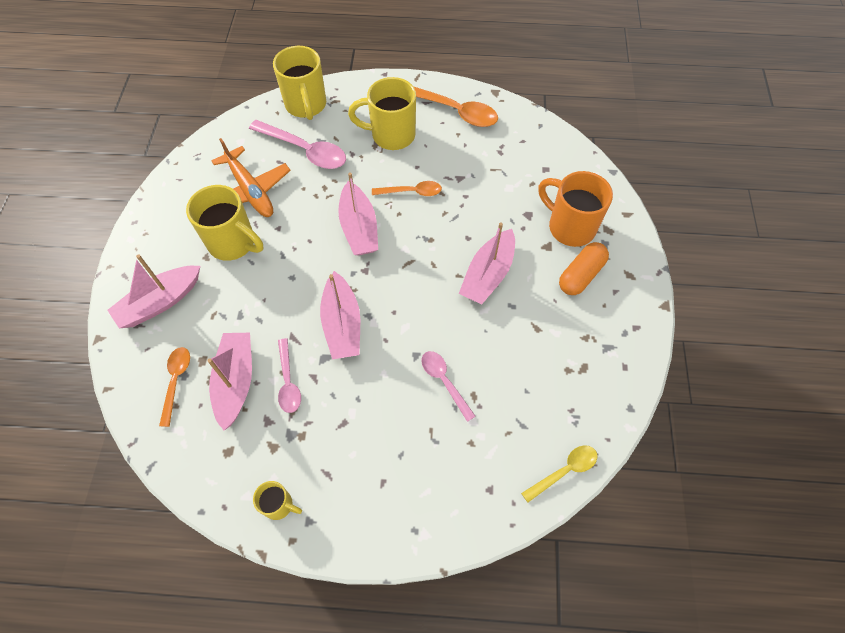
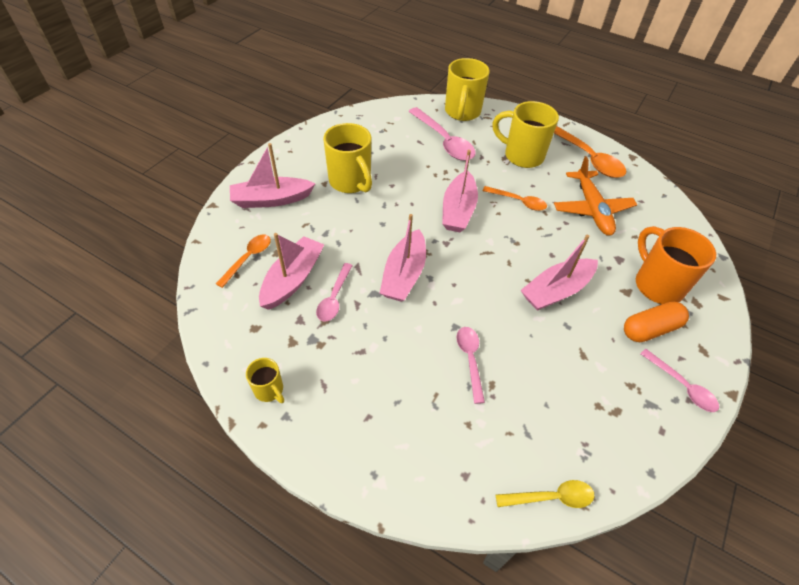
camera: 25 degrees right, 10 degrees down
(250, 190) = (385, 152): orange plane -> orange plane (591, 209)
(625, 317) = (682, 386): none -> pink spoon

